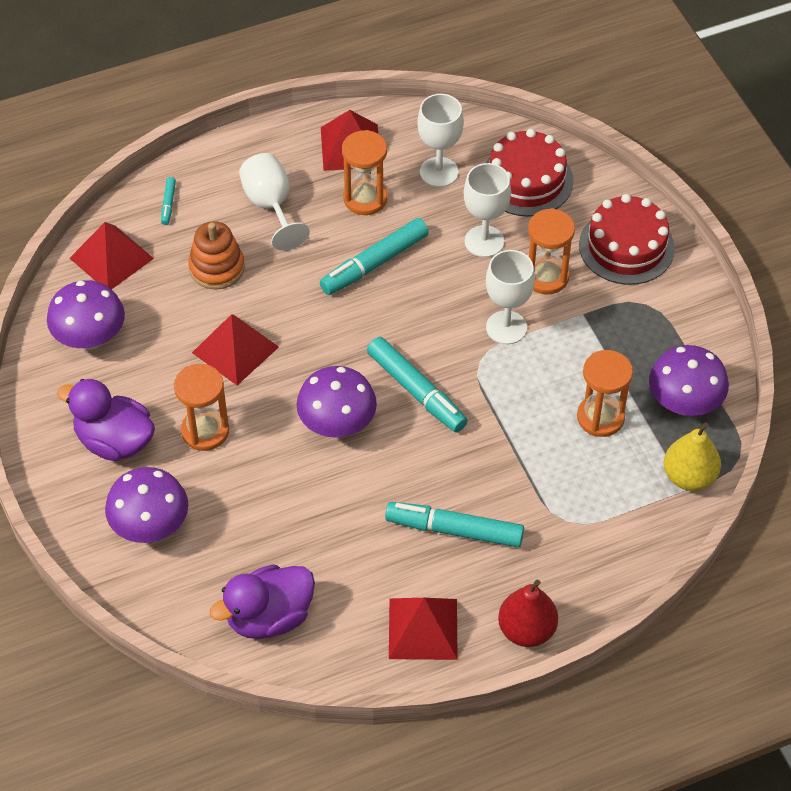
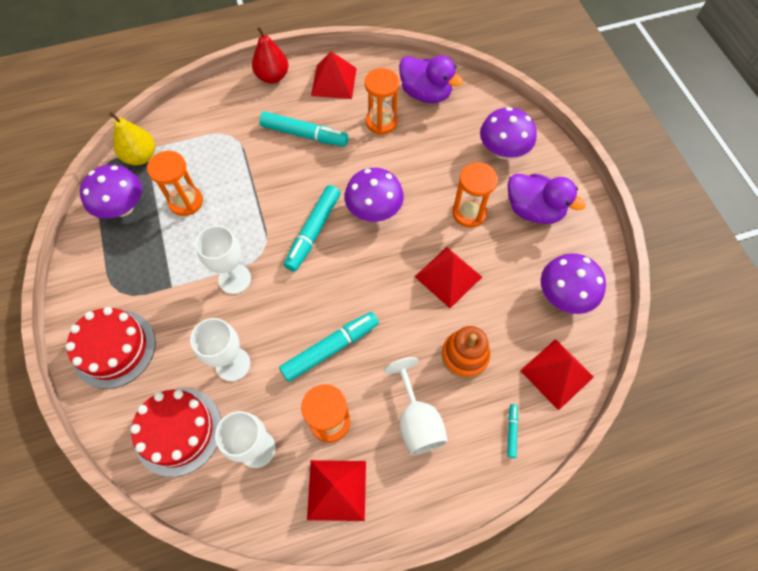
camera: 175 degrees left, 10 degrees up
(269, 617) = (425, 94): purple duck -> purple duck turned 60 degrees clockwise
(416, 391) = (313, 231): turquoise marker -> turquoise marker turned 120 degrees counterclockwise
(546, 277) = (190, 323): orange hourglass -> orange hourglass (381, 122)

